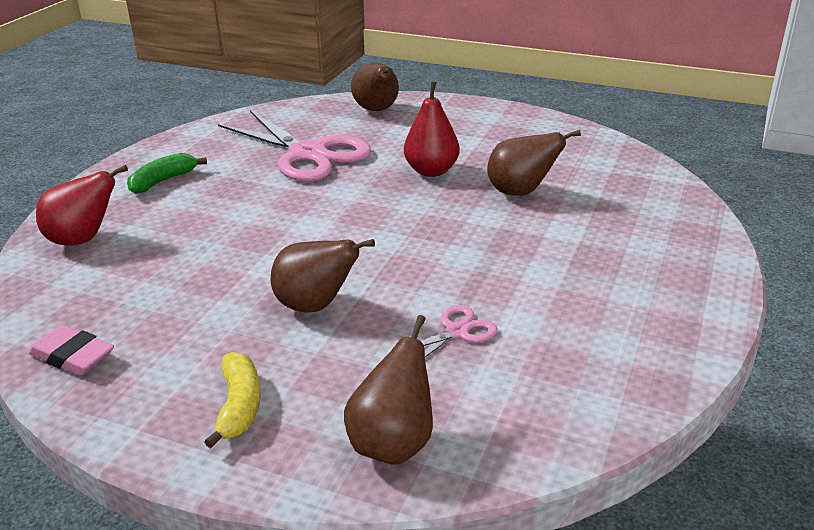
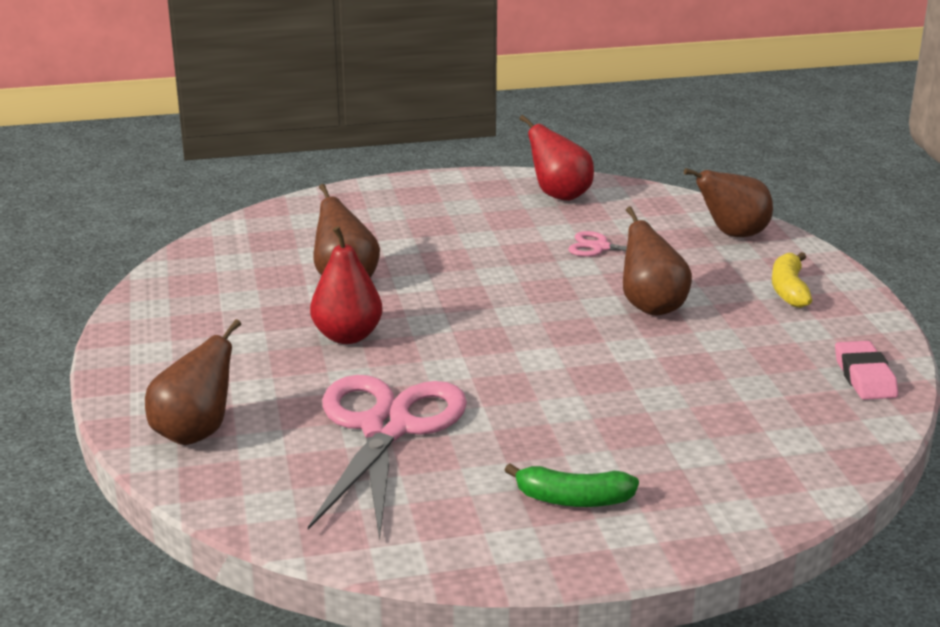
camera: 125 degrees left, 5 degrees down
(83, 239) = (746, 477): red pear -> red pear (559, 195)
(239, 406) = (789, 289): yellow banana -> yellow banana turned 45 degrees counterclockwise

